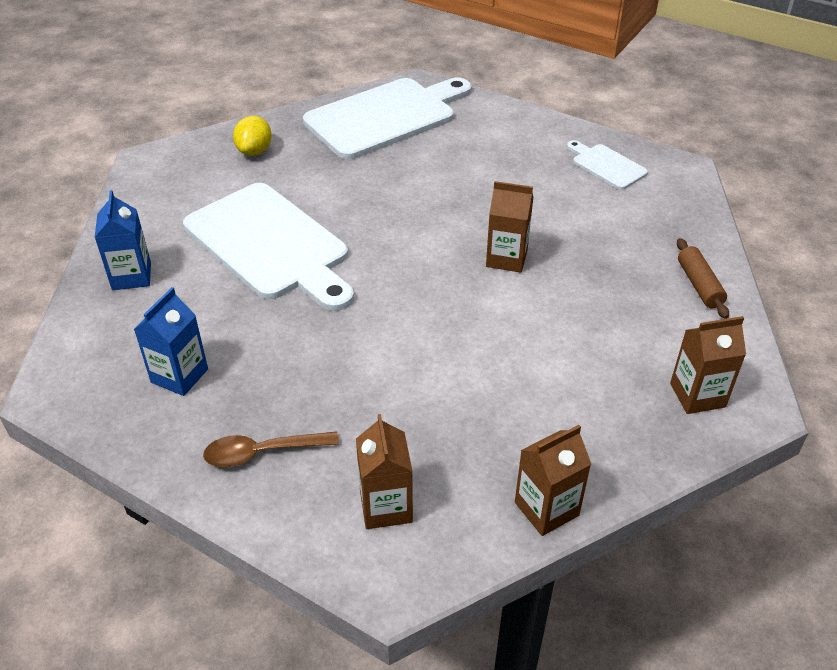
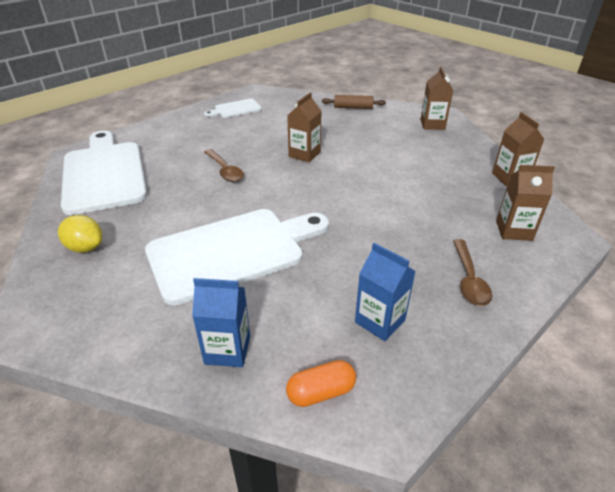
camera: 75 degrees left, 5 degrees down
(85, 345) = (321, 392): none -> orange capsule
(430, 199) = (225, 171): none -> brown spoon

